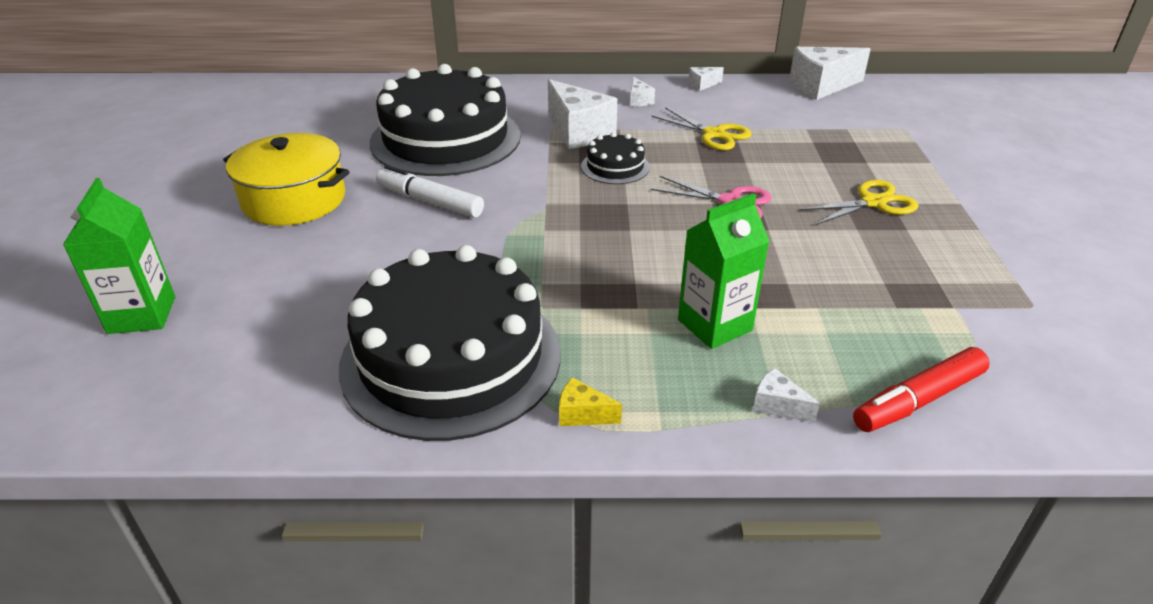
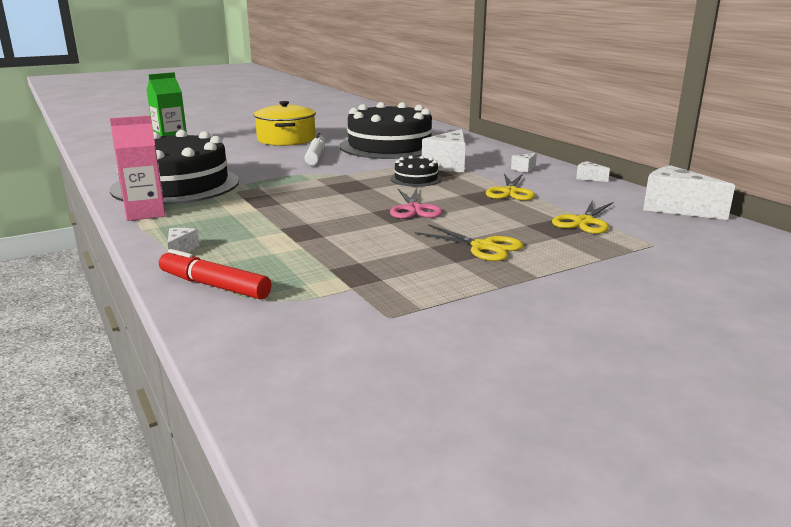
camera: 60 degrees right, 15 degrees down
(582, 414) = (145, 213): yellow cheese -> pink carton
(714, 325) = (253, 226): green carton -> none
(831, 134) = (584, 222): none -> yellow scissors

